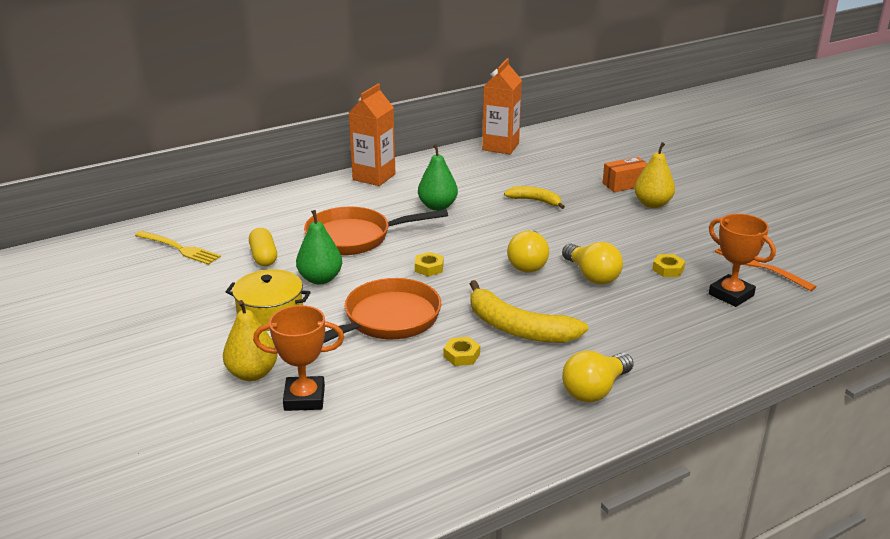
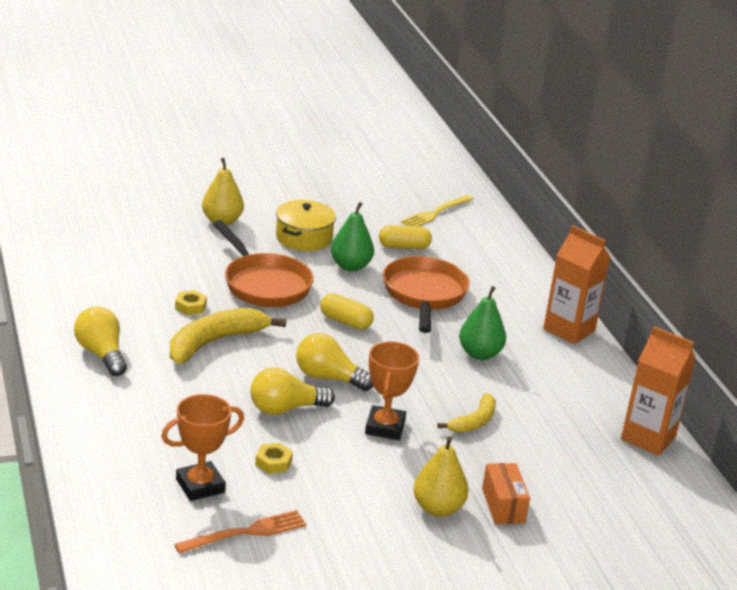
camera: 100 degrees right, 0 degrees up
(304, 398) = (178, 235): orange trophy -> orange trophy (385, 427)
(429, 268) = (345, 321): yellow nut -> yellow capsule

